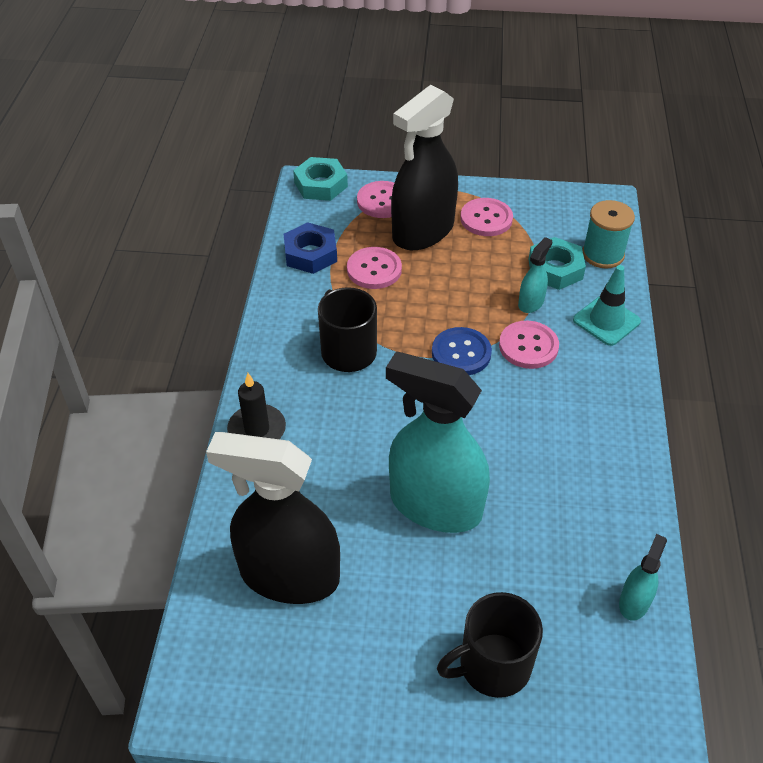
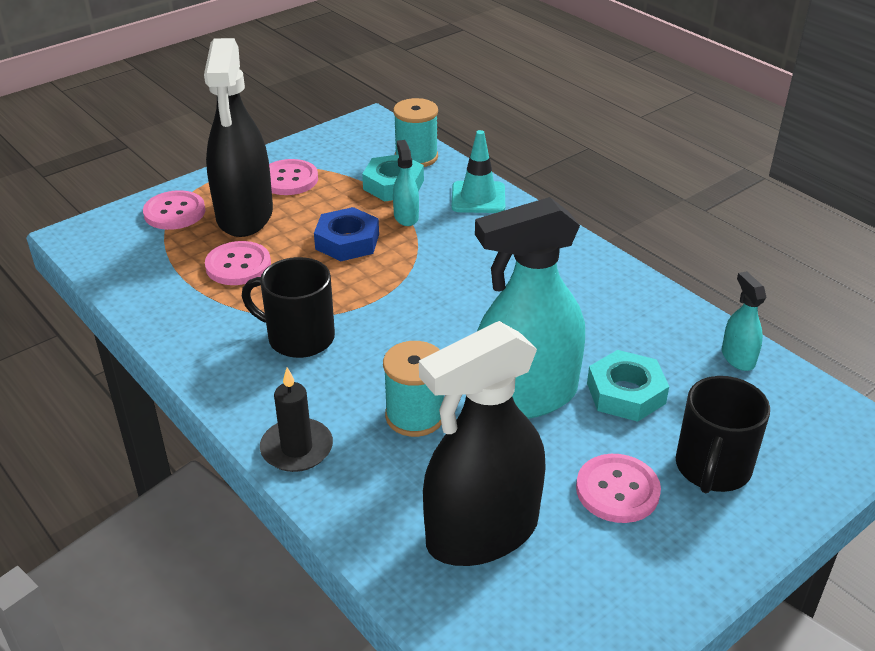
camera: 45 degrees left, 10 degrees down
(310, 254) = (157, 286): blue nut -> blue nut (347, 241)
(321, 184) = (92, 229): turquoise nut -> turquoise nut (626, 393)
(348, 462) = (415, 416): none -> turquoise spool
(461, 353) = (399, 281): blue button -> none
(528, 346) = (444, 246): pink button -> pink button (617, 490)

